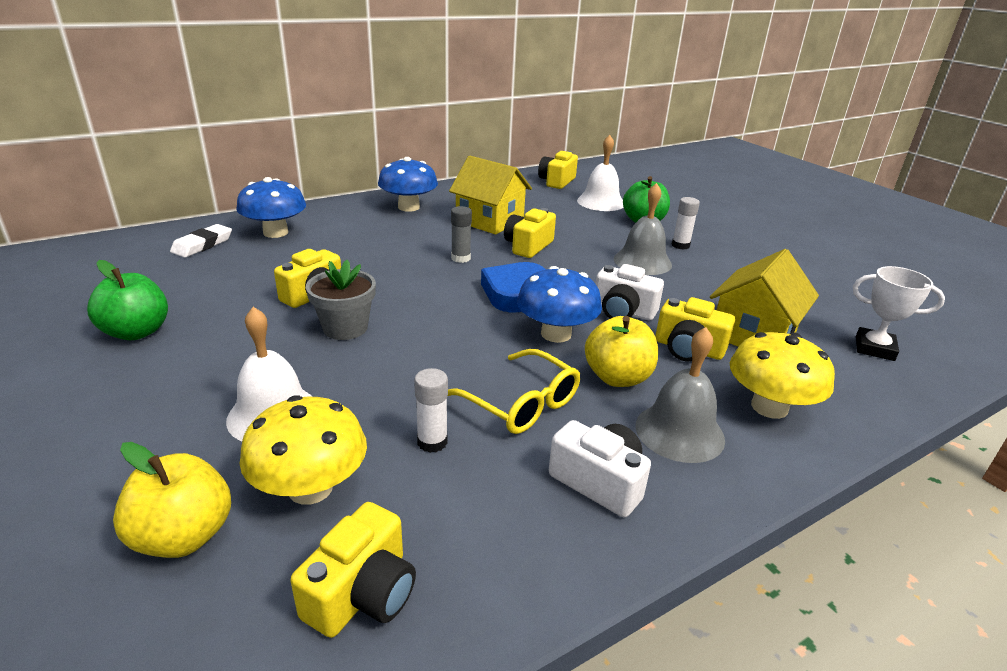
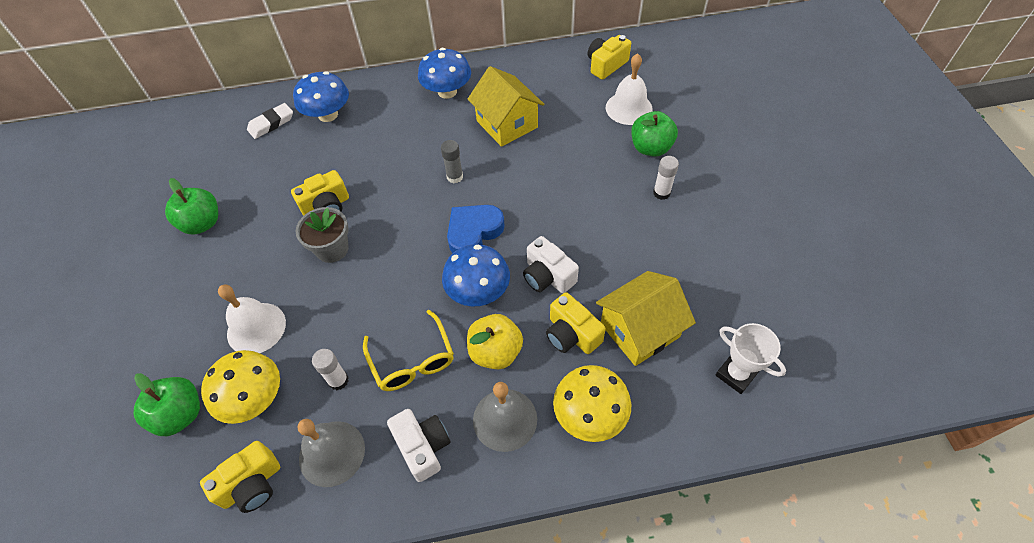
camera: 25 degrees right, 25 degrees up
(184, 536) = (180, 414): yellow apple -> green apple
(528, 246) = (520, 169): yellow camera -> none
(642, 261) = (609, 211): grey bell -> grey bell (332, 453)

